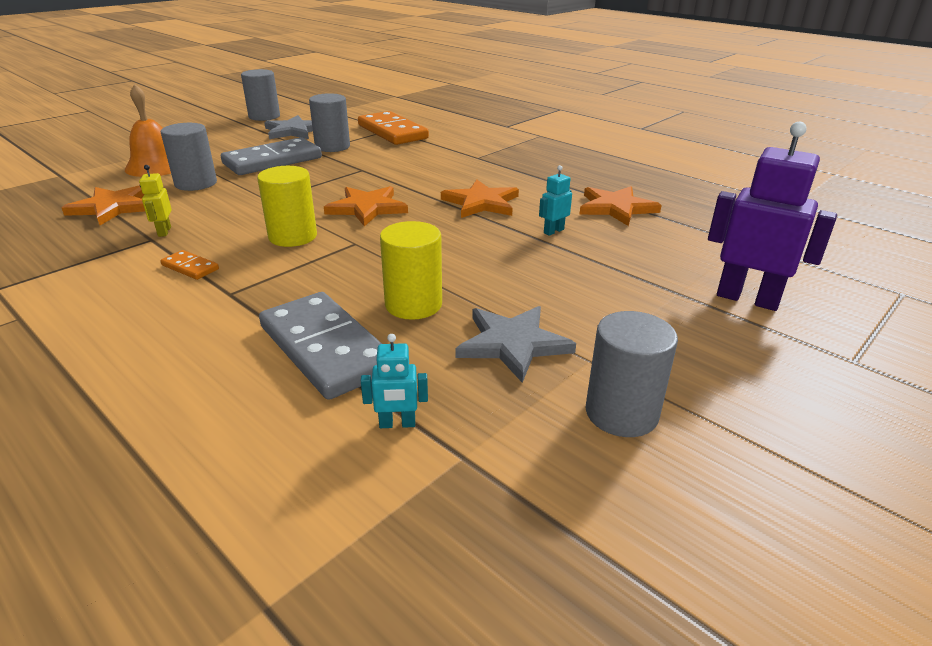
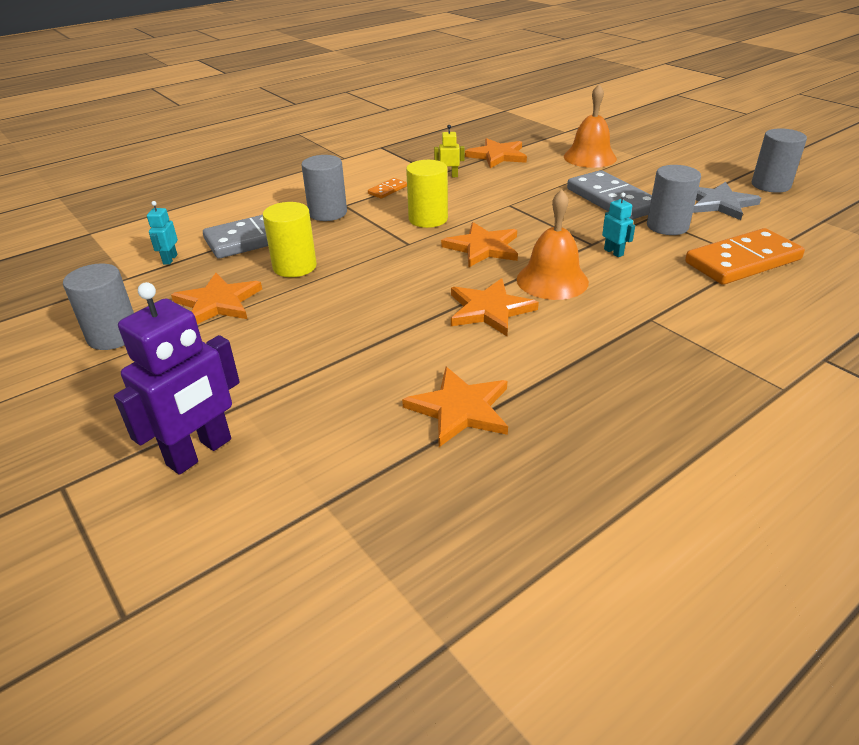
camera: 100 degrees right, 5 degrees up
(196, 183) = (547, 175): grey cylinder -> grey cylinder (327, 213)
(428, 182) = (552, 280): none -> orange bell
(512, 344) = (218, 303): grey star -> orange star
(553, 231) = (403, 348): turquoise robot -> turquoise robot (613, 252)

